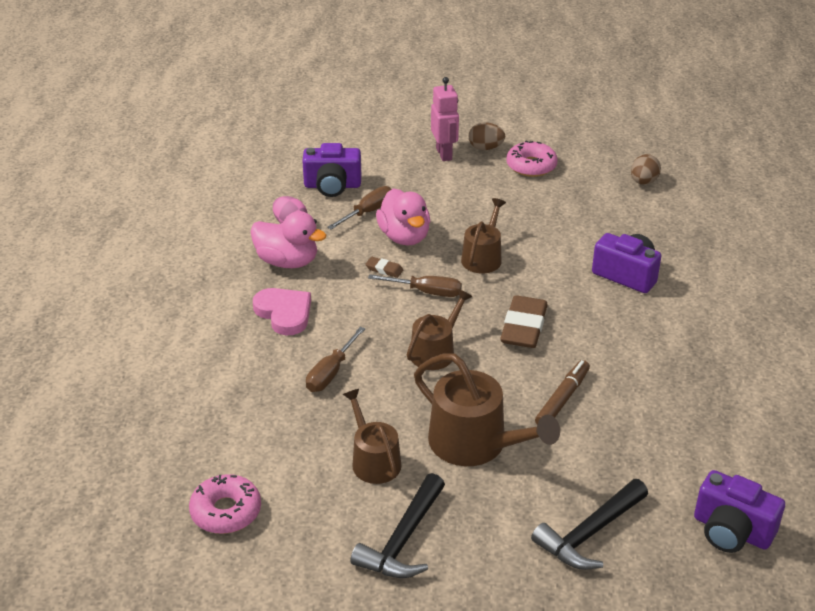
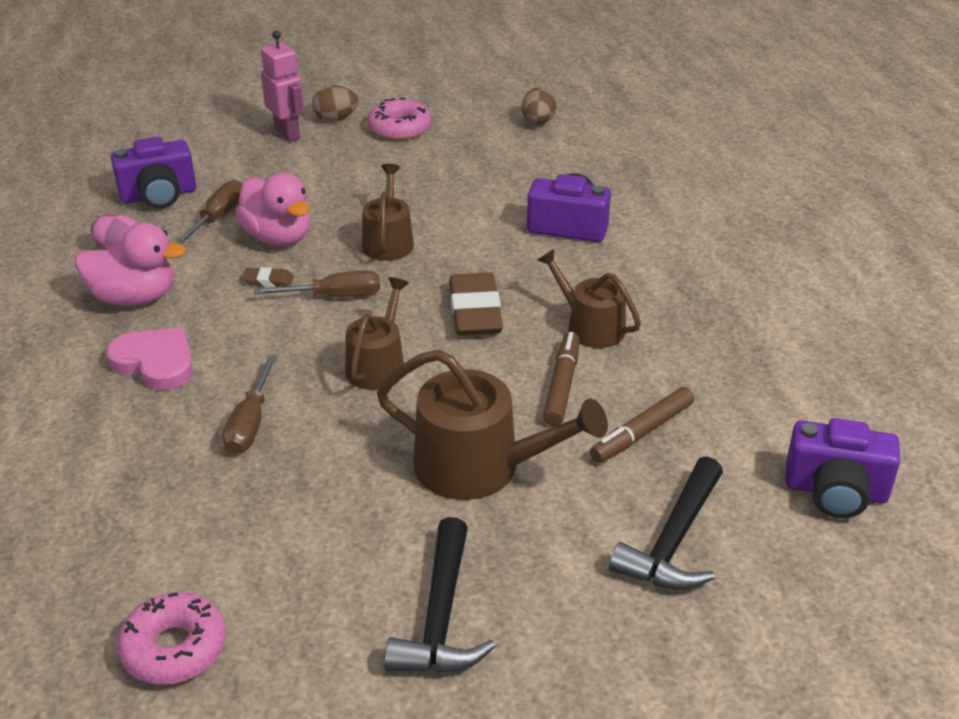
camera: 20 degrees left, 0 degrees up
(373, 460) = (356, 522): brown watering can -> brown watering can (590, 326)
(606, 449) = (642, 432): none -> brown marker

